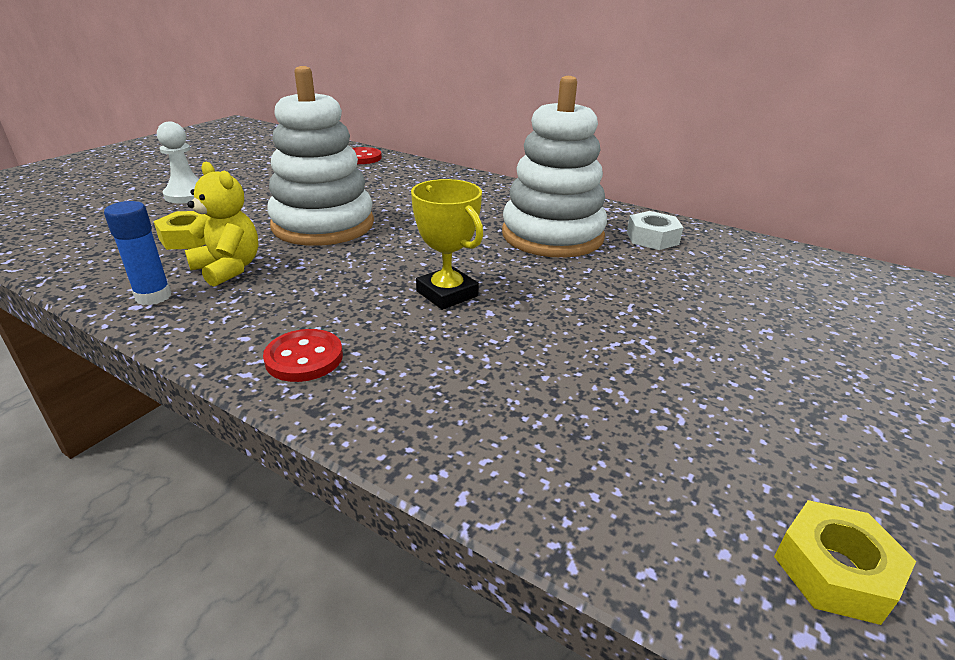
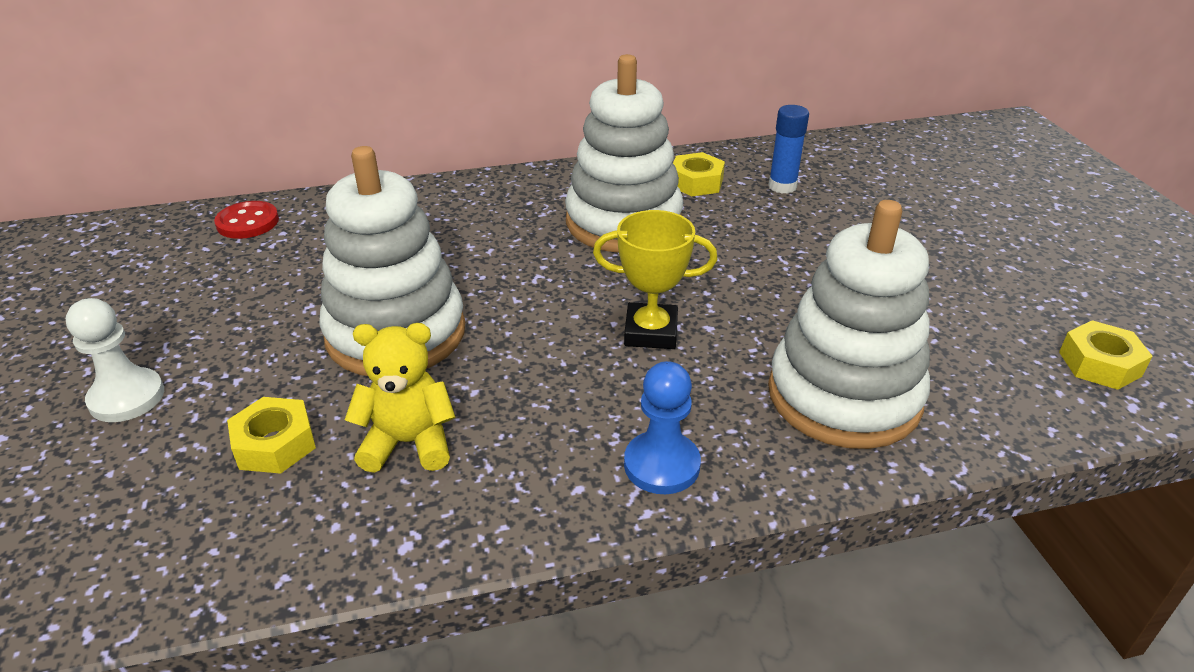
camera: 45 degrees left, 5 degrees up
(153, 296) = (401, 524): blue glue stick -> blue glue stick (782, 186)
(304, 358) = (661, 465): red button -> blue pawn
(498, 406) = (844, 396): none -> white stacking toy
(652, 238) = (696, 182): white nut -> yellow nut

